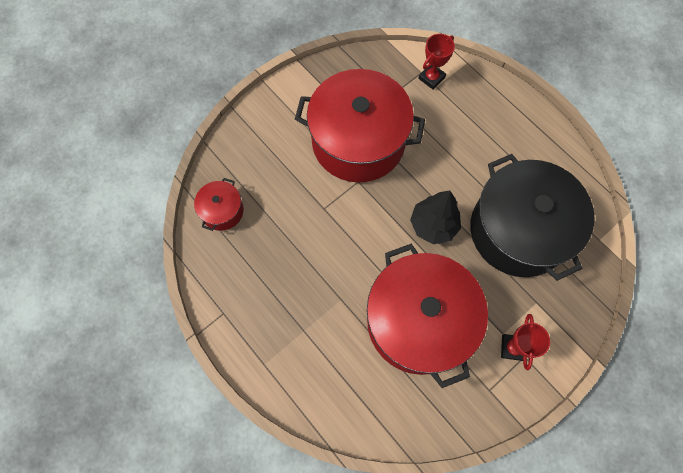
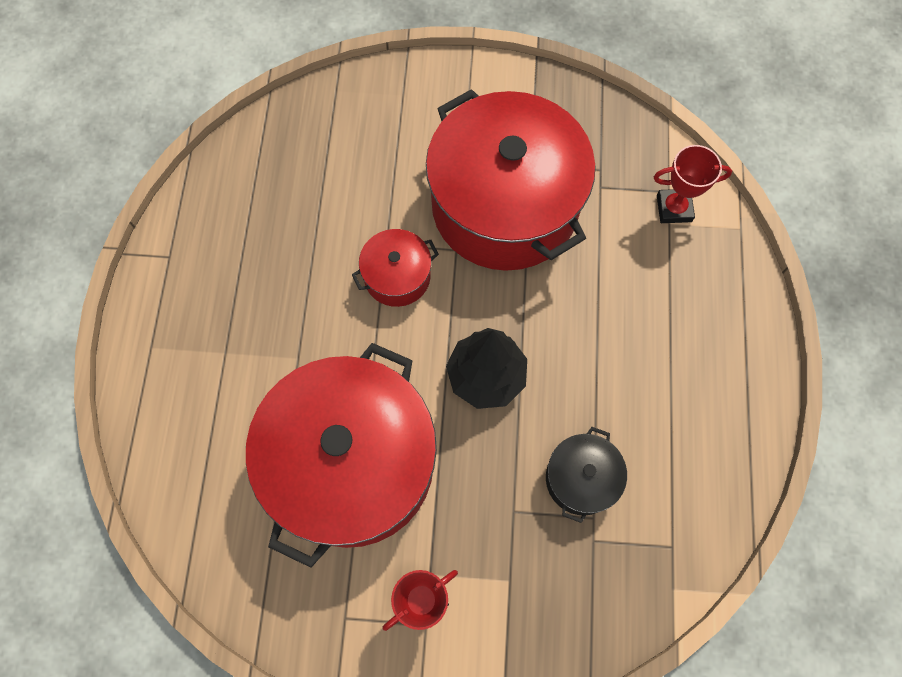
camera: 45 degrees right, 0 degrees up
(222, 211) = (280, 150): red pot -> red pot (397, 276)
(518, 230) = (581, 479): black pot -> black pot, size x0.44

